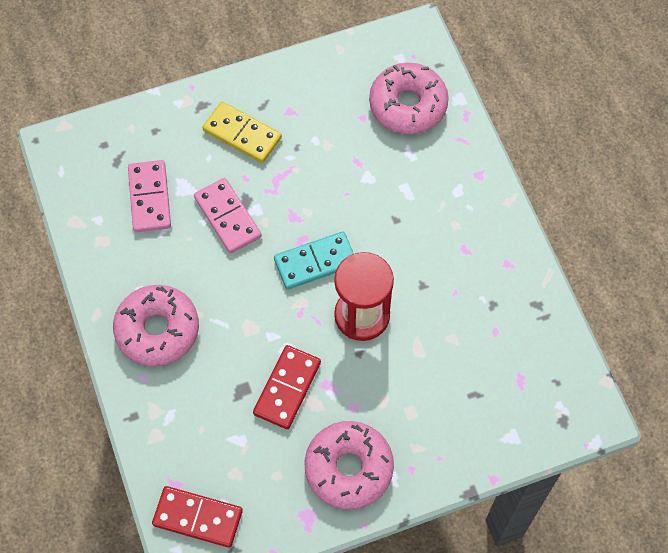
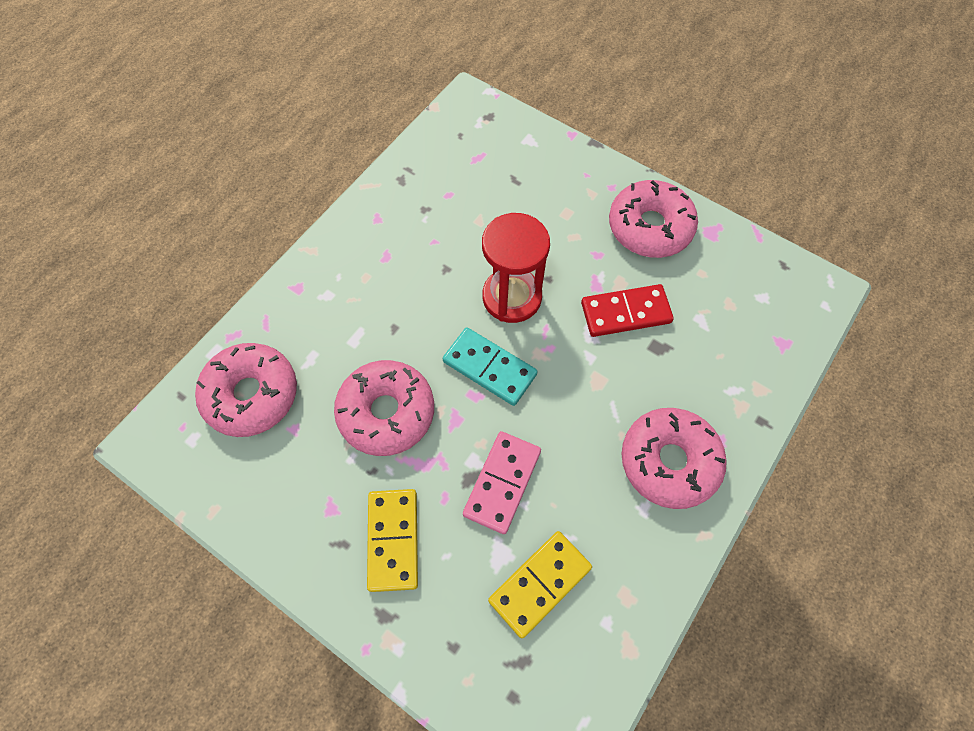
camera: 125 degrees left, 0 degrees up
(150, 198) = (539, 583): pink domino -> yellow domino
(198, 517) = (788, 307): red domino -> none
(332, 178) = (386, 412): none -> pink donut

